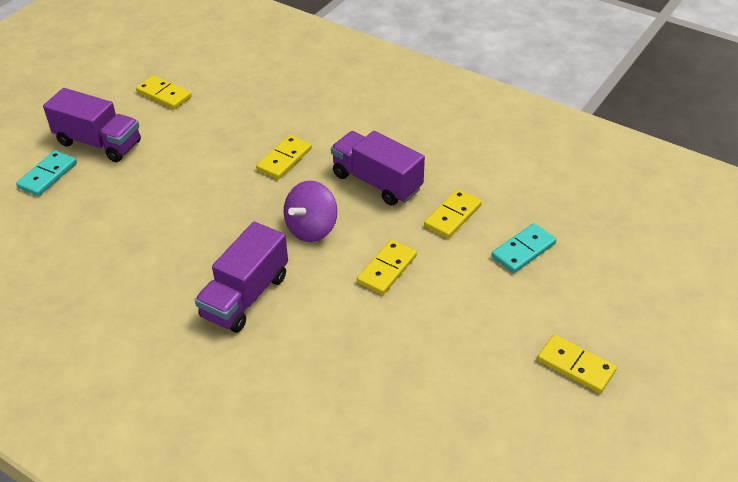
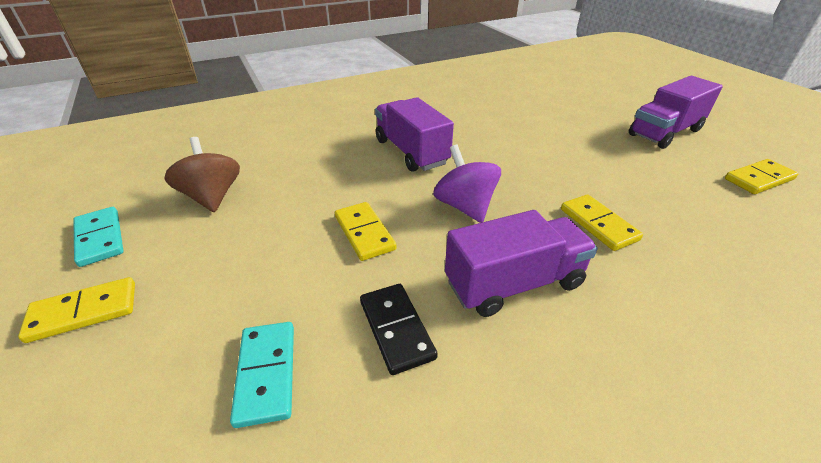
camera: 120 degrees right, 5 degrees down
(47, 175) = (622, 108): turquoise domino -> turquoise domino (100, 238)
(424, 398) = (212, 197): none -> brown spinning top
(452, 215) = (396, 329): yellow domino -> black domino

